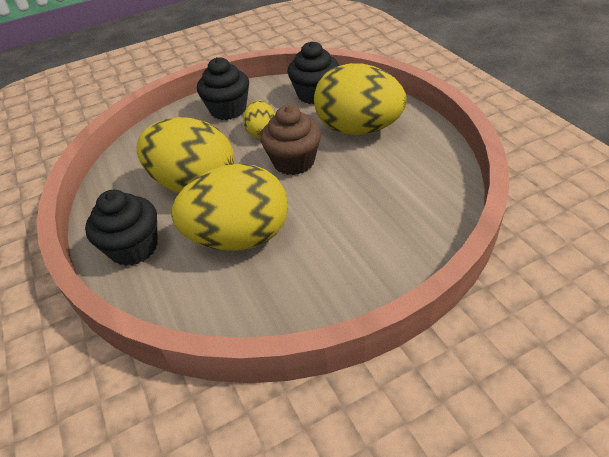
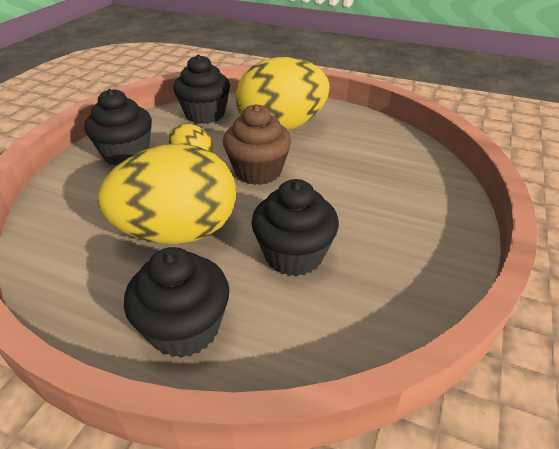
camera: 45 degrees left, 5 degrees down
(239, 237) = (294, 255): yellow egg -> black cupcake

